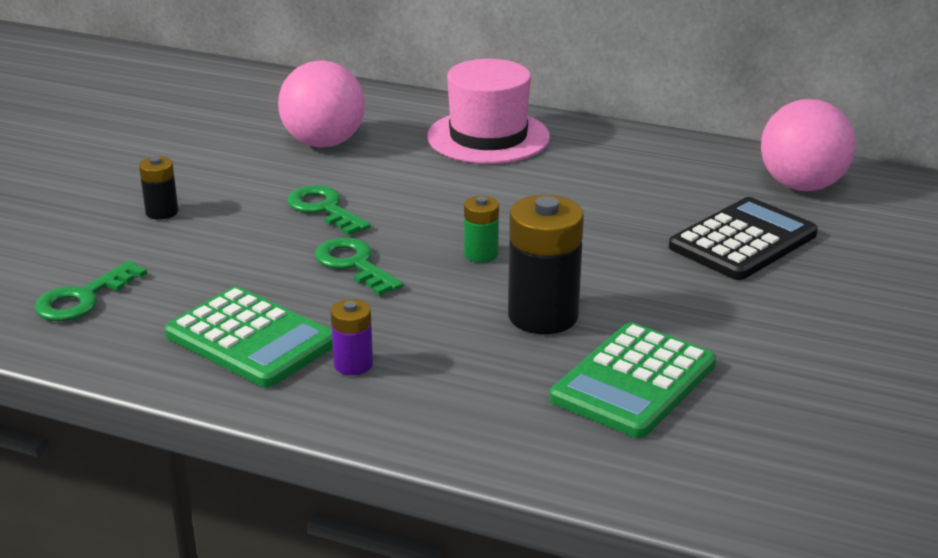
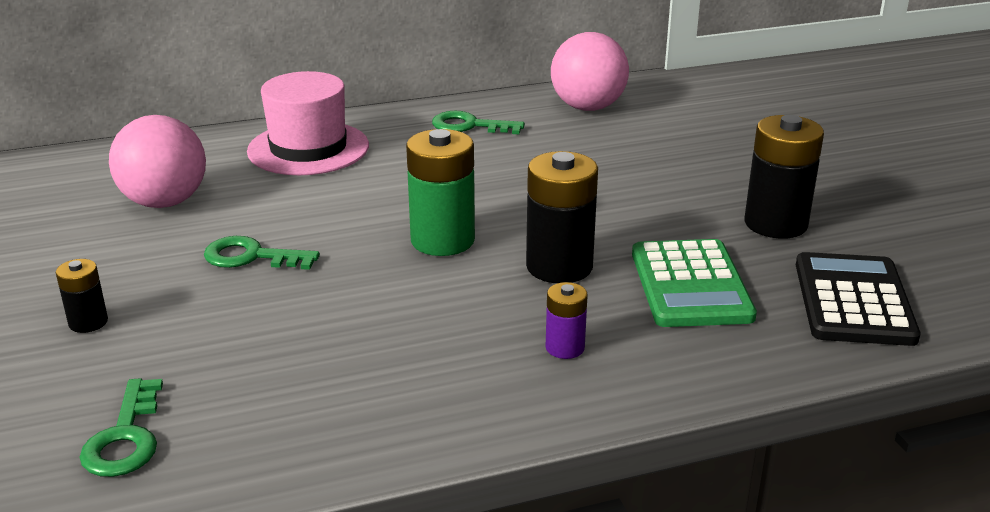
camera: 40 degrees left, 0 degrees up
(251, 339) = (355, 393): green calculator -> none
(353, 364) = (476, 371): purple battery -> purple battery (565, 348)
(354, 264) = (350, 291): green key -> green key (470, 126)
(481, 254) = (442, 240): green battery -> green battery, size x1.91
(743, 241) = (608, 158): black calculator -> black calculator (853, 301)
(813, 367) = (775, 224): none -> black battery

